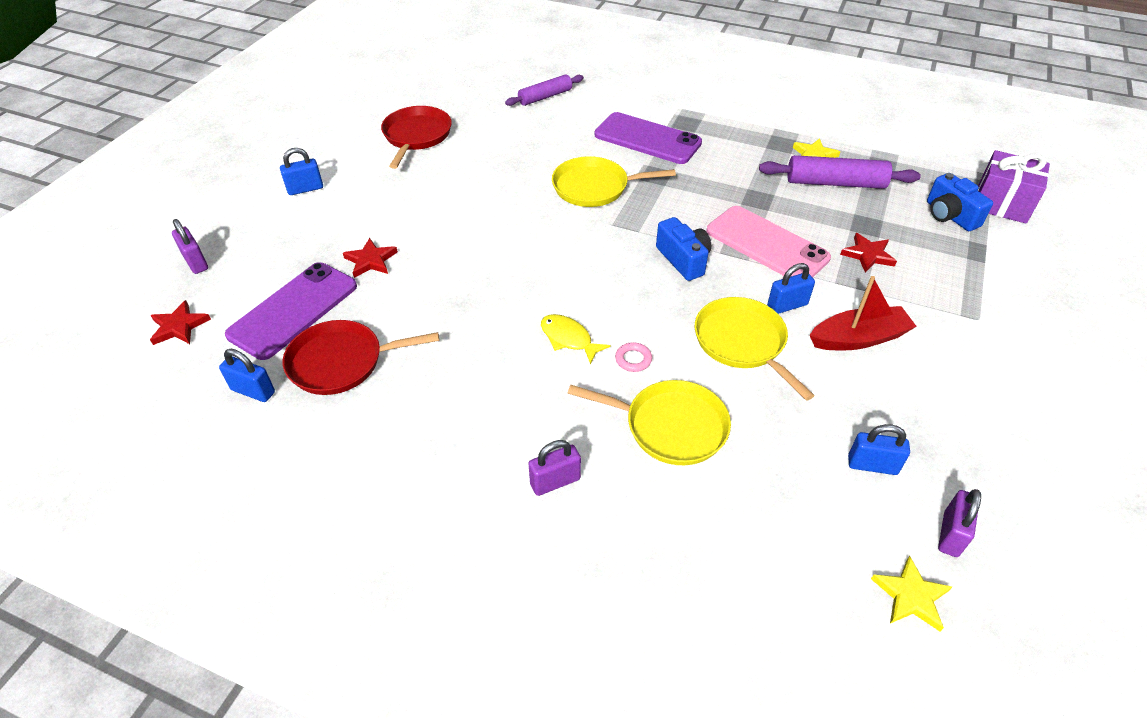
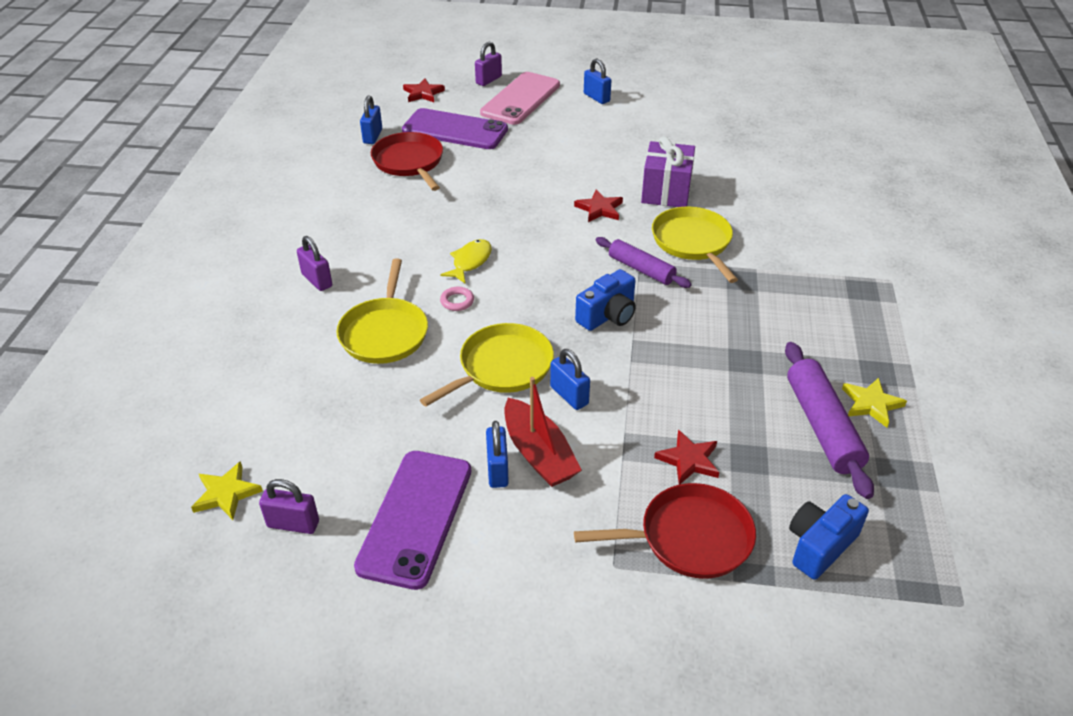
camera: 75 degrees right, 5 degrees down
(371, 260) = (524, 147): red star -> red star (599, 209)
(416, 136) = (706, 129): red pan -> red pan (690, 537)
(545, 97) = (833, 185): purple rolling pin -> purple rolling pin (641, 269)
(647, 139) = (806, 265): purple phone -> purple phone (415, 517)
(766, 244) = (664, 373): pink phone -> pink phone (521, 99)
(872, 465) = (366, 466): blue padlock -> blue padlock (497, 470)
(1001, 204) = (888, 611): purple gift -> purple gift (666, 192)

